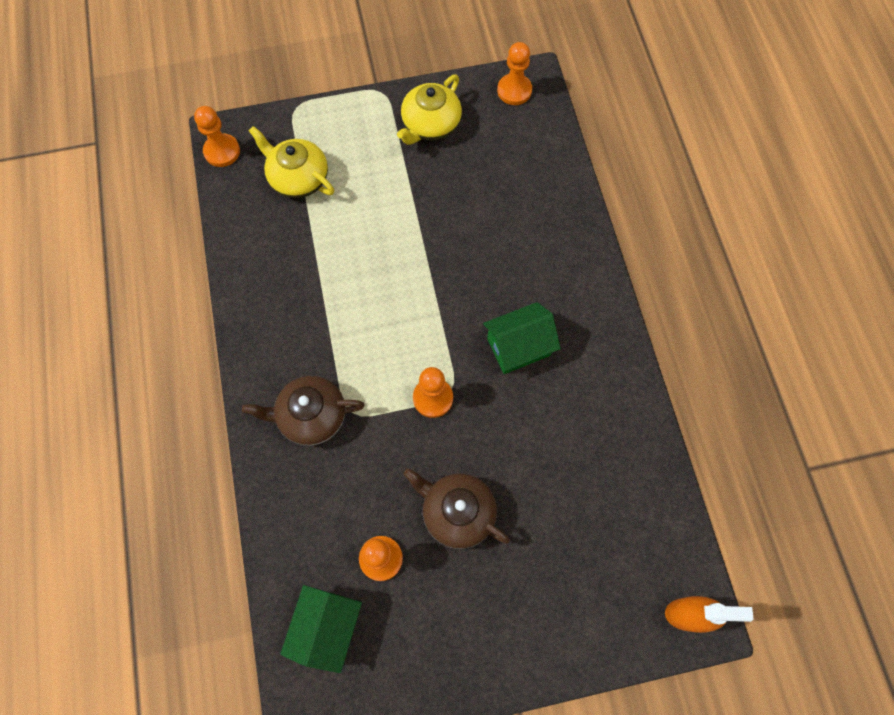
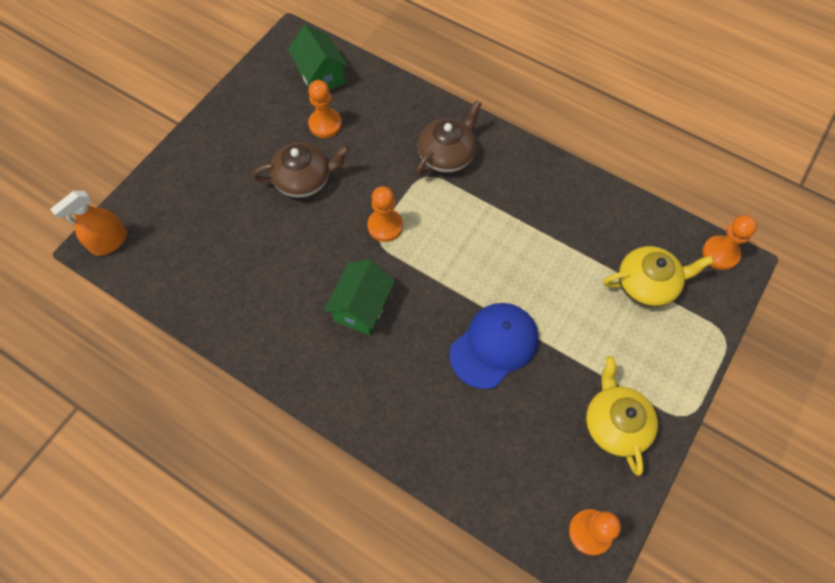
camera: 135 degrees right, 5 degrees down
(451, 234) = (494, 345): none -> blue cap

